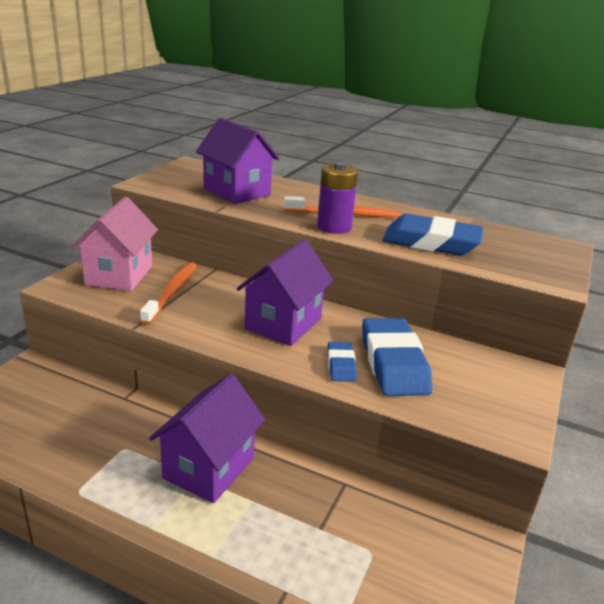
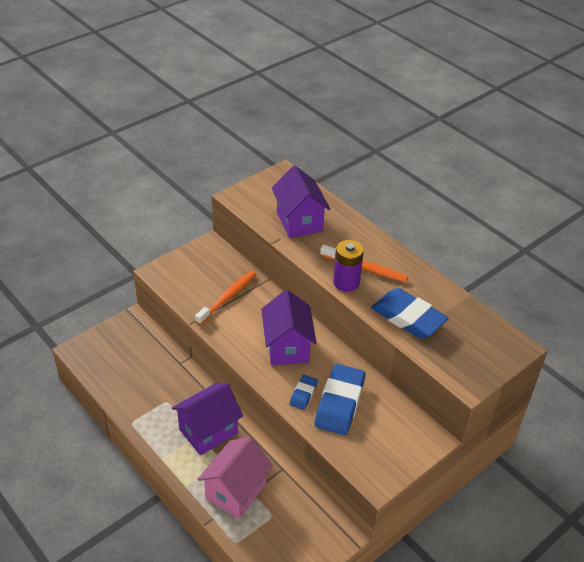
camera: 25 degrees right, 15 degrees up
(119, 275) = (200, 270): pink house -> pink house (236, 491)
(283, 324) = (287, 347): purple house -> purple house turned 60 degrees counterclockwise

